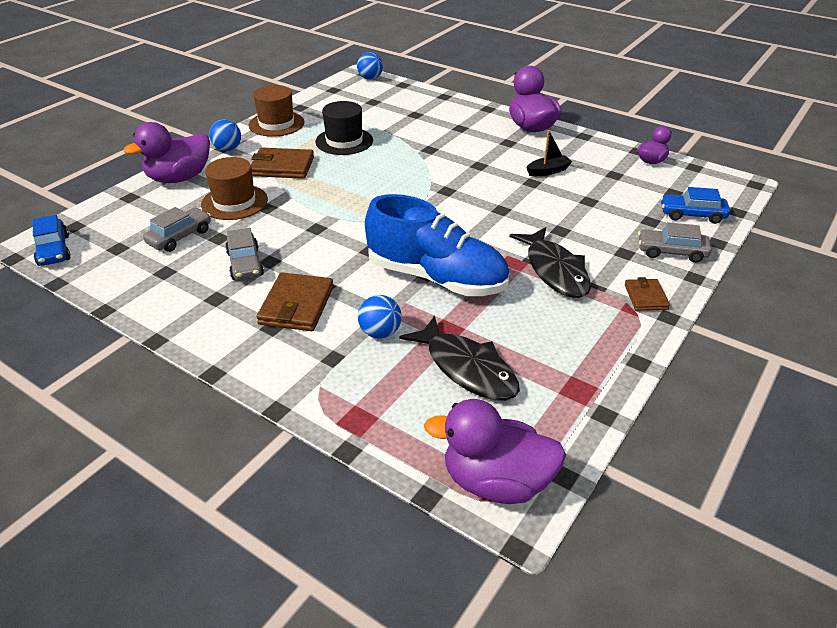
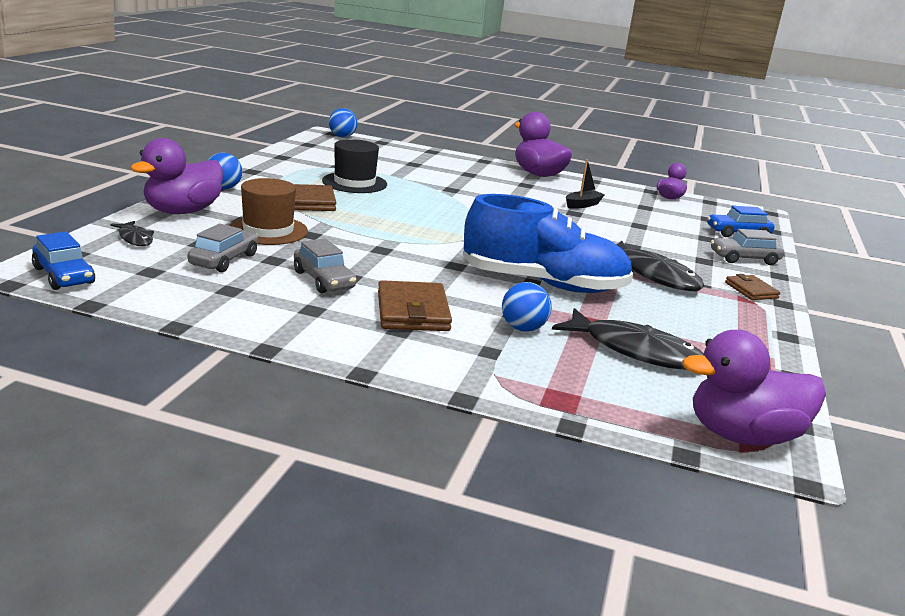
camera: 20 degrees left, 15 degrees down
(126, 210) = (135, 238): none -> black fish
(276, 124) = (265, 169): brown hat -> none

